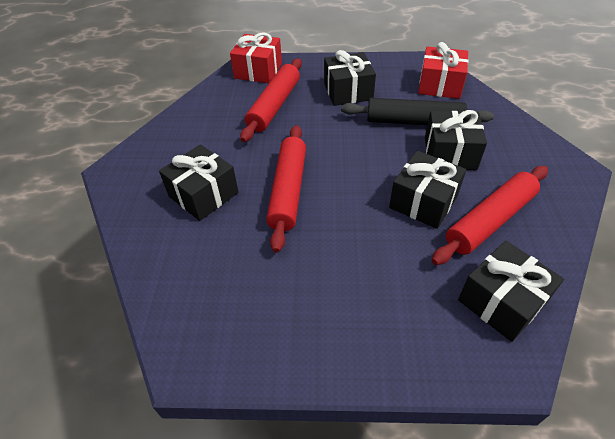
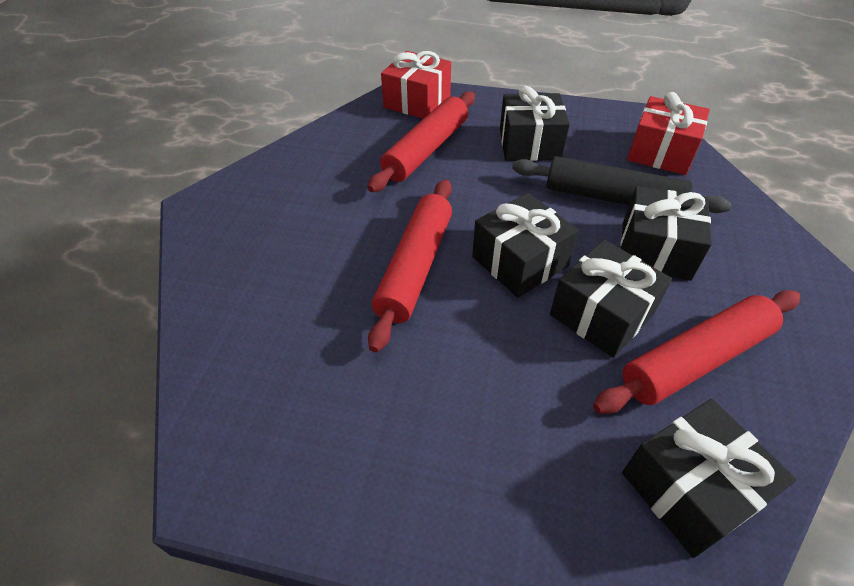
camera: 10 degrees right, 0 degrees up
(203, 194) = (302, 254): black gift -> black gift (519, 261)

